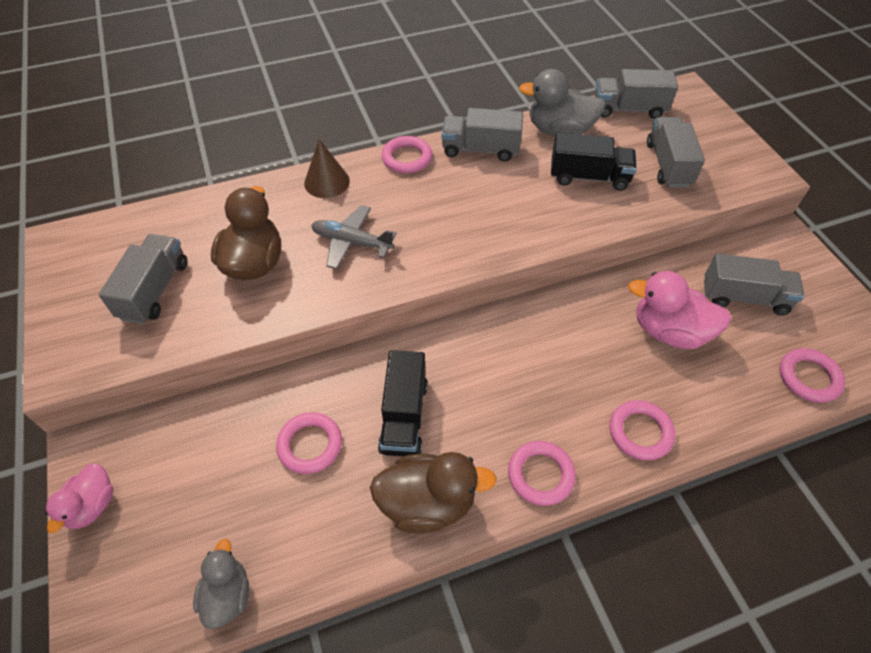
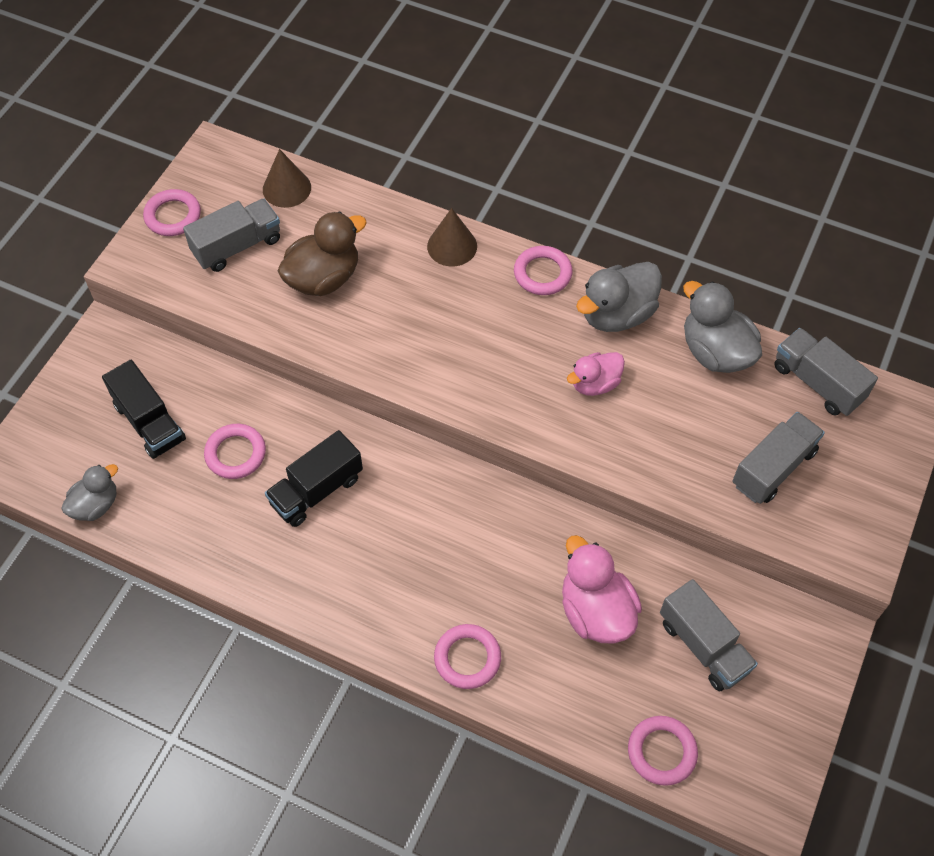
camera: 45 degrees right, 5 degrees up
(92, 505) = (76, 376): pink duck -> pink duck (595, 384)
(154, 227) = (286, 188): none -> brown cone
(352, 242) = (410, 318): grey plane -> none
(427, 503) = (265, 563): brown duck -> none
(480, 149) = (617, 314): grey truck -> grey duck
(540, 475) = (359, 617): pink ring -> pink ring (173, 216)
(589, 177) = (680, 419): black truck -> black truck (149, 422)

